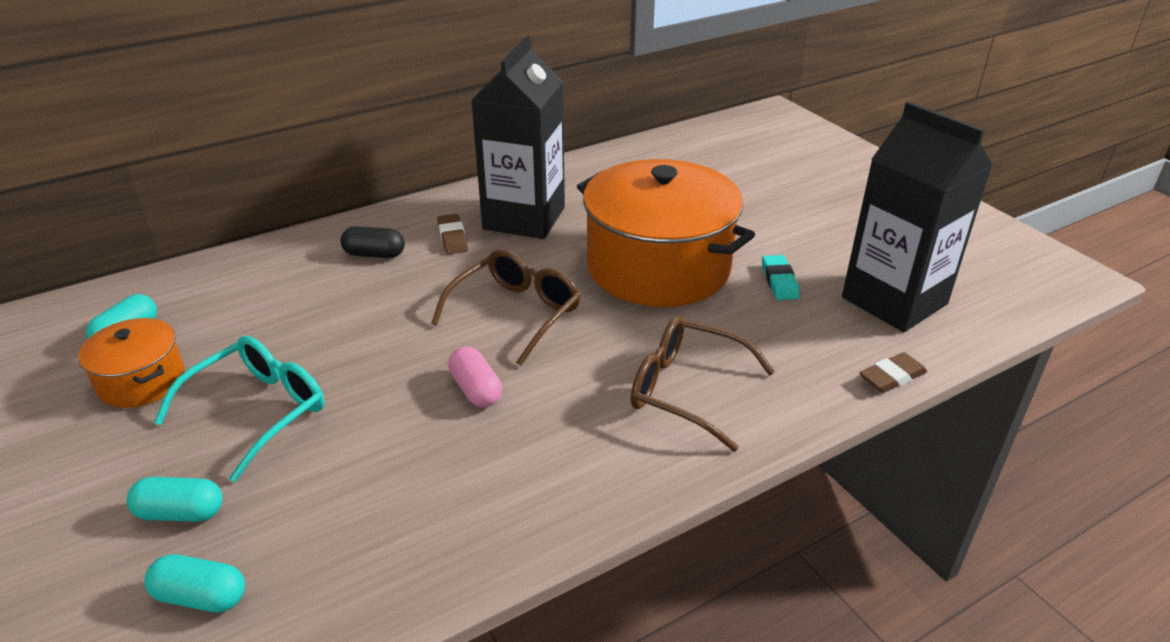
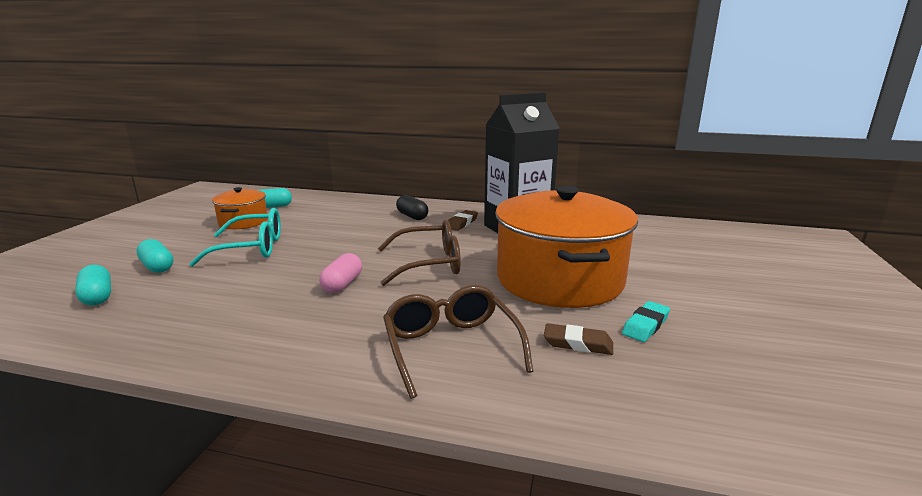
camera: 45 degrees right, 15 degrees down
(892, 377) = (645, 439): brown eraser -> brown eraser (578, 344)
(894, 301) = (750, 389): black carton -> none

